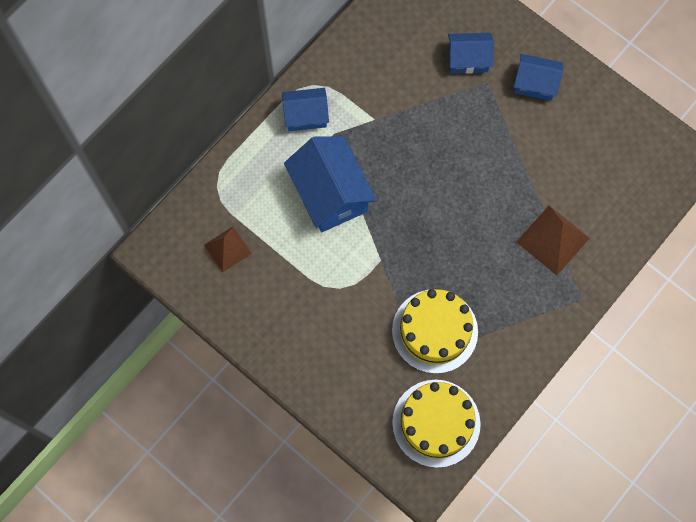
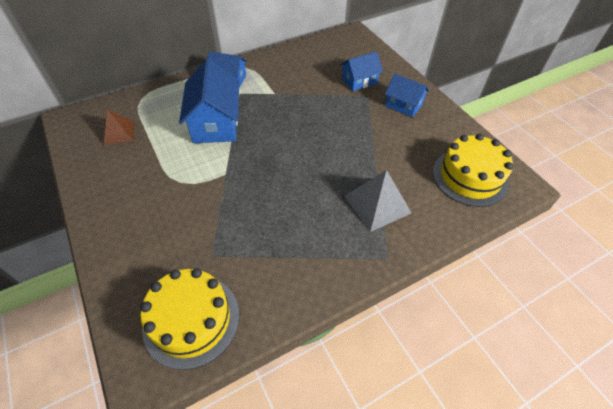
camera: 20 degrees right, 20 degrees down
(435, 331) = (238, 239): yellow cake -> yellow cake (470, 177)
(468, 59) = (359, 81): blue house -> blue house turned 45 degrees counterclockwise
(552, 240) = (377, 204): brown pyramid -> grey pyramid

